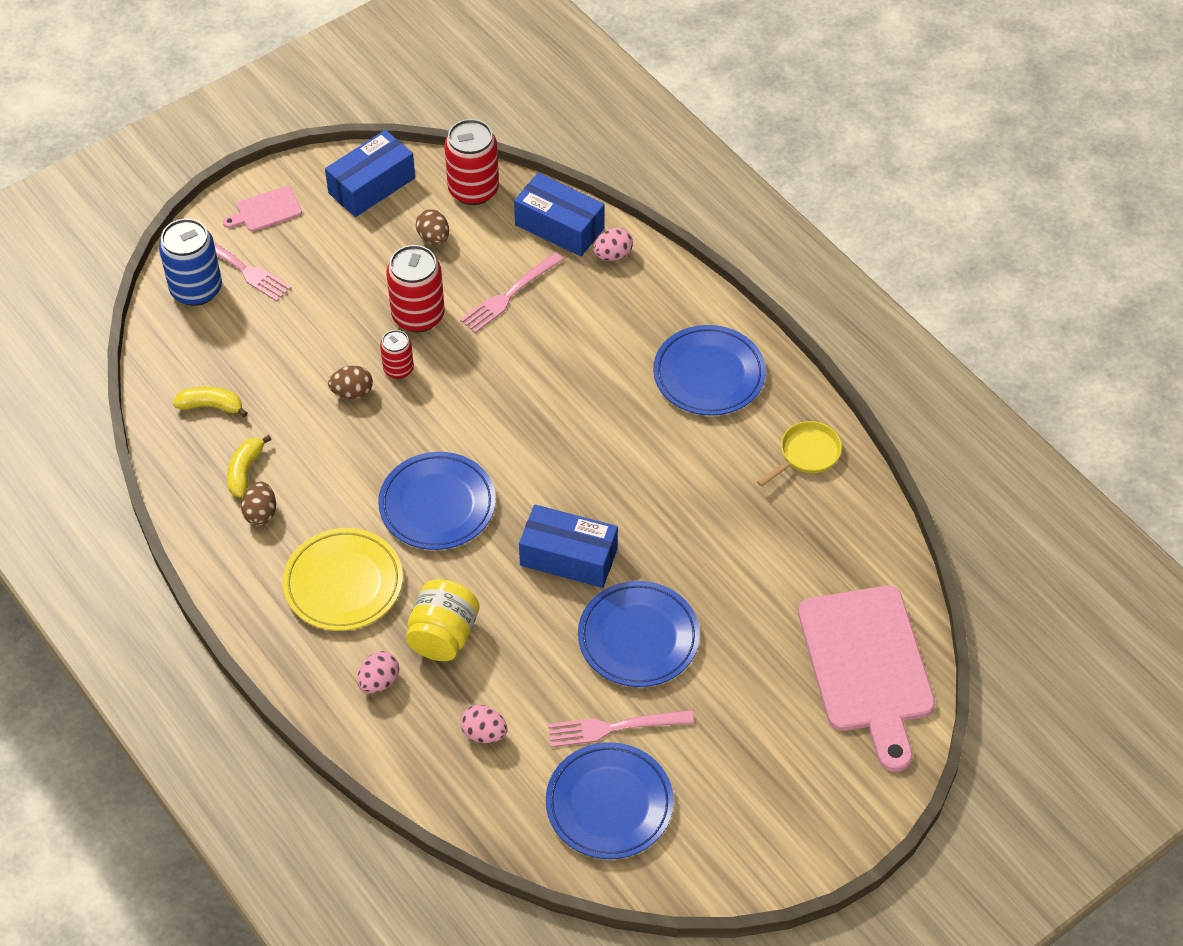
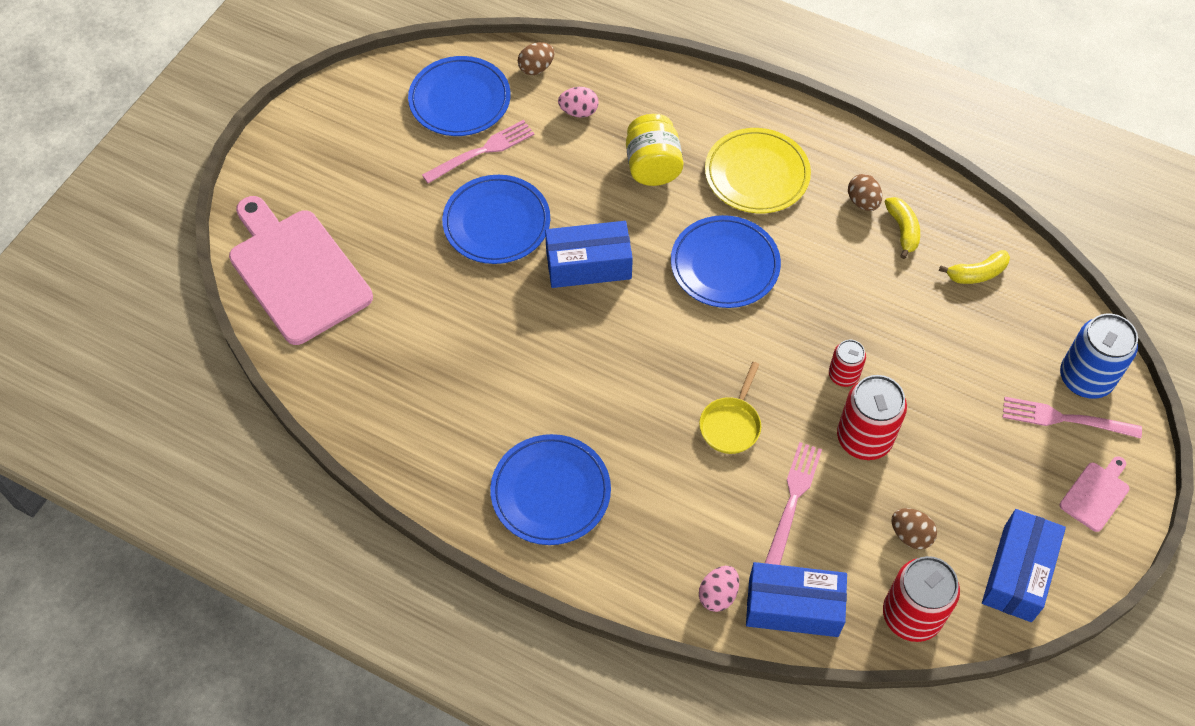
camera: 155 degrees right, 5 degrees up
(352, 392) = (867, 336): brown egg -> brown egg (536, 68)
(379, 681) = (679, 117): pink egg -> none
(806, 454) = (420, 445): yellow pan -> yellow pan (731, 424)

